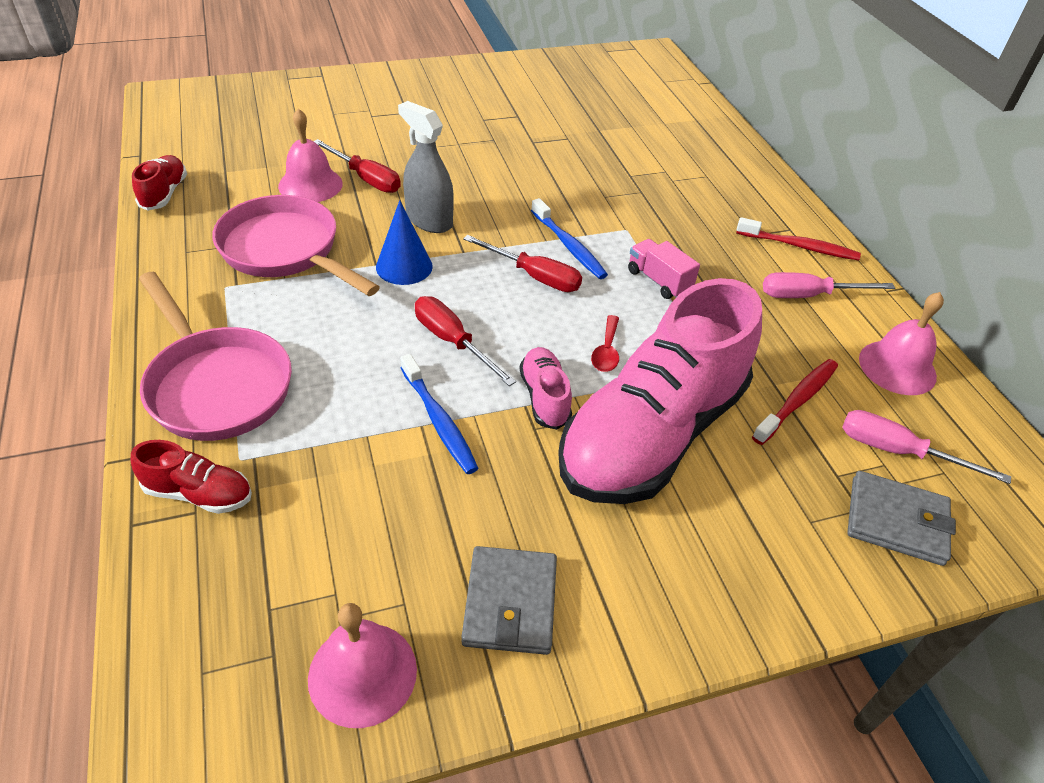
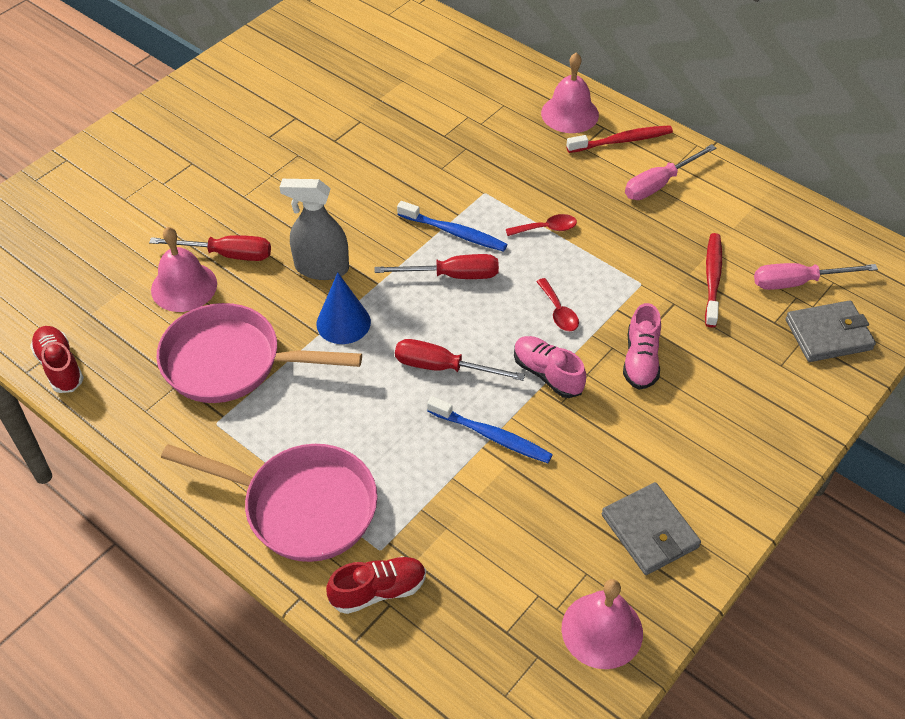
camera: 30 degrees left, 5 degrees up
(652, 434) = (640, 360): pink shoe -> pink shoe, size x0.40
(659, 281) = (546, 228): pink truck -> red spoon
(897, 367) = (756, 214): pink bell -> pink bell (570, 113)

